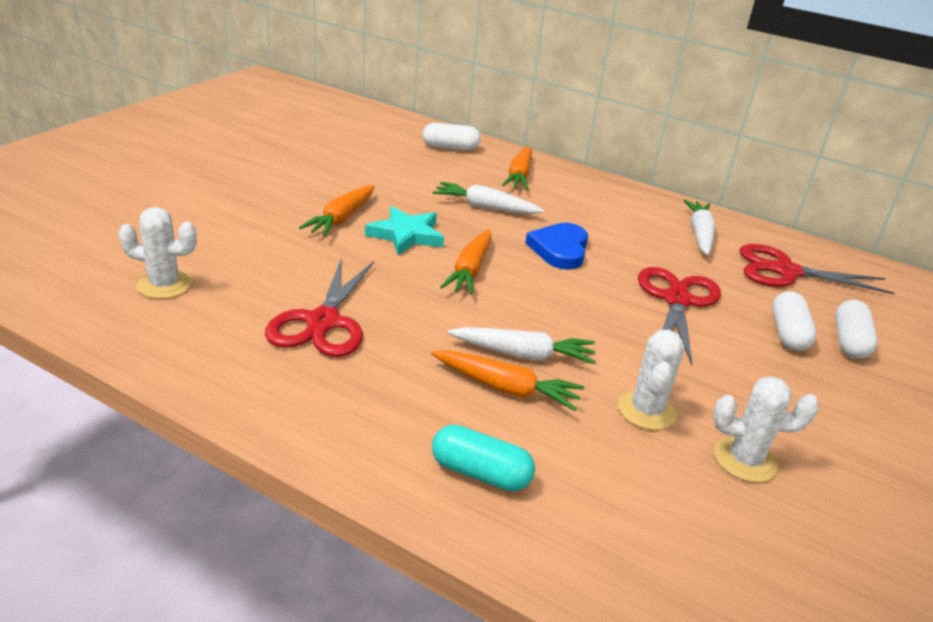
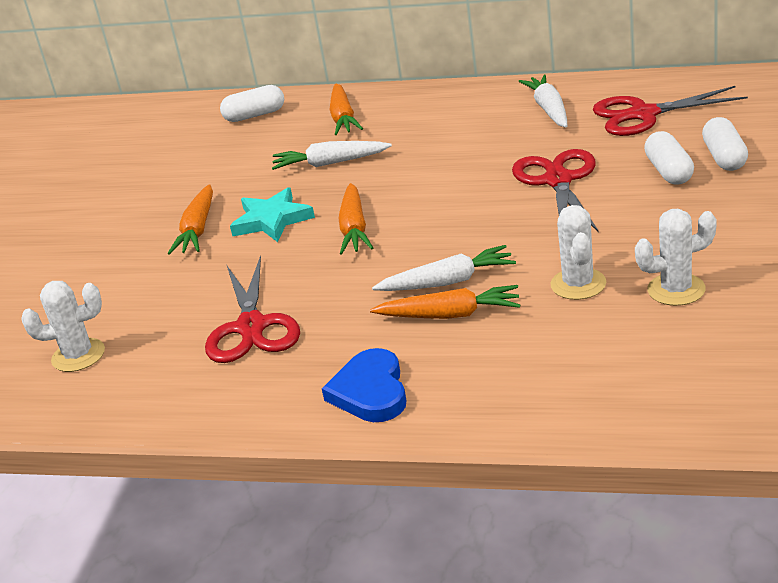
camera: 10 degrees left, 0 degrees up
(480, 473) = (468, 386): turquoise capsule -> none
(560, 249) = (426, 176): blue heart -> blue heart (370, 391)

